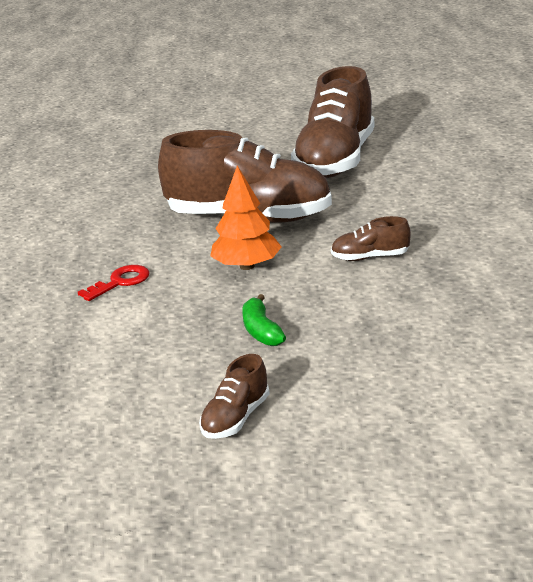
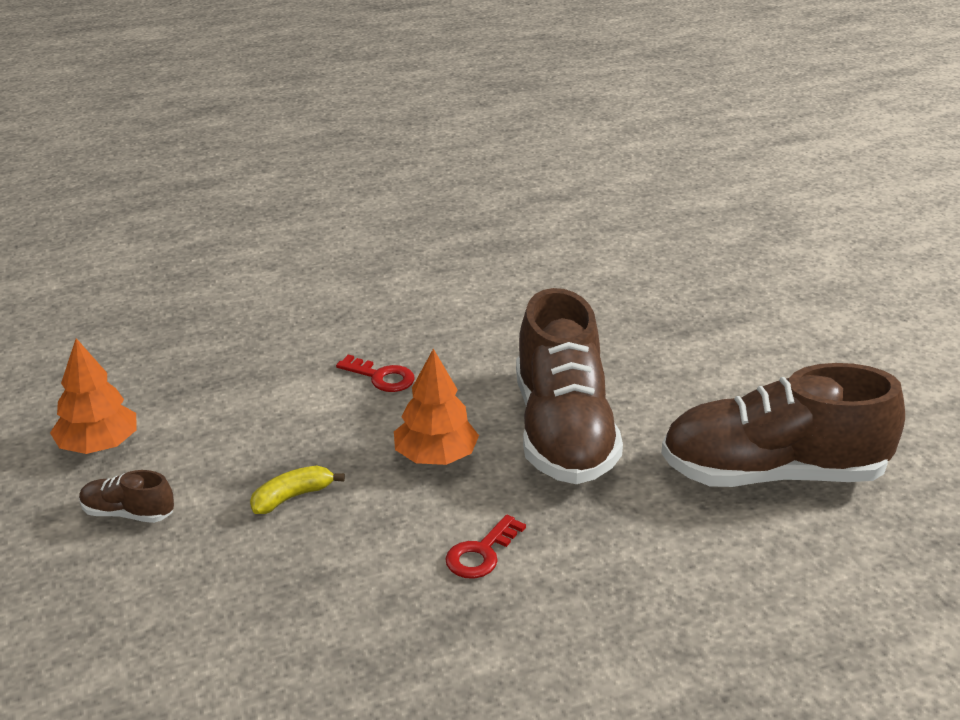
camera: 70 degrees right, 5 degrees up
(111, 438) = (98, 445): none -> orange tree
(261, 330) = (292, 497): green banana -> yellow banana
(370, 257) = (481, 553): brown shoe -> red key

